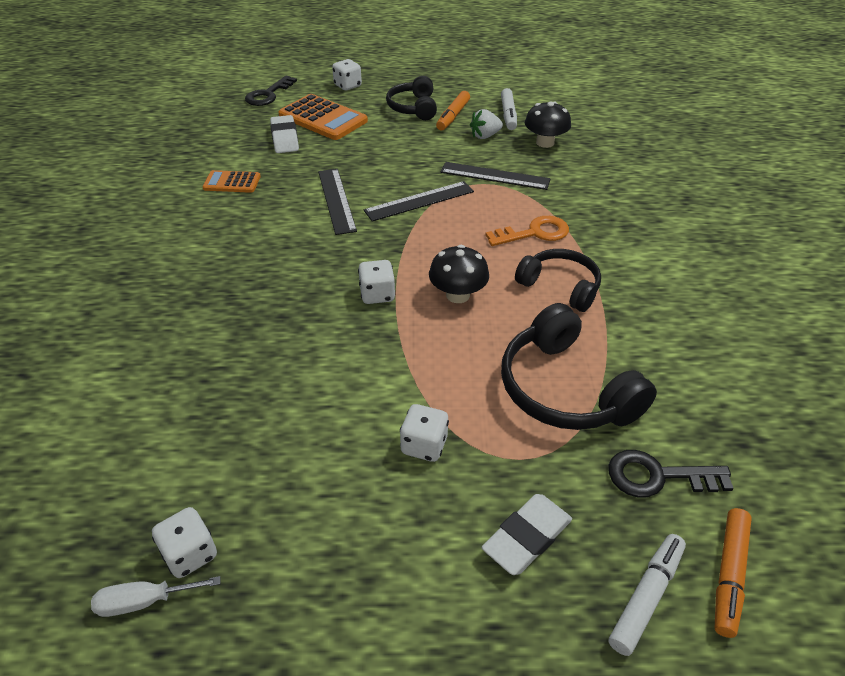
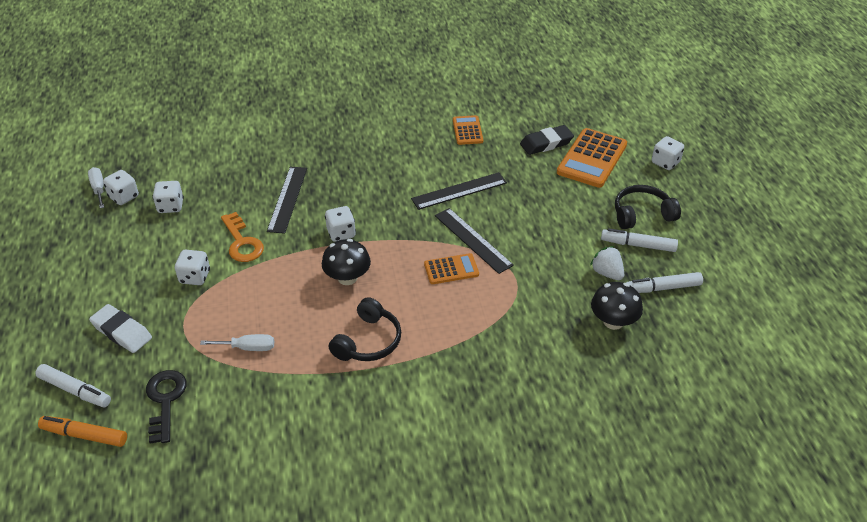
camera: 80 degrees right, 0 degrees up
(248, 480) = (170, 206): none -> white dice
(268, 95) = (620, 117): black key -> none
(285, 138) = (546, 143): white eraser -> black eraser
(453, 116) = (638, 245): orange marker -> white marker
(460, 220) = (451, 269): none -> orange calculator
(495, 176) = (532, 286): black ruler -> black ruler (288, 199)
(534, 233) = (443, 320): orange key -> orange key (242, 242)
(566, 389) = (248, 348): black headphones -> white screwdriver

